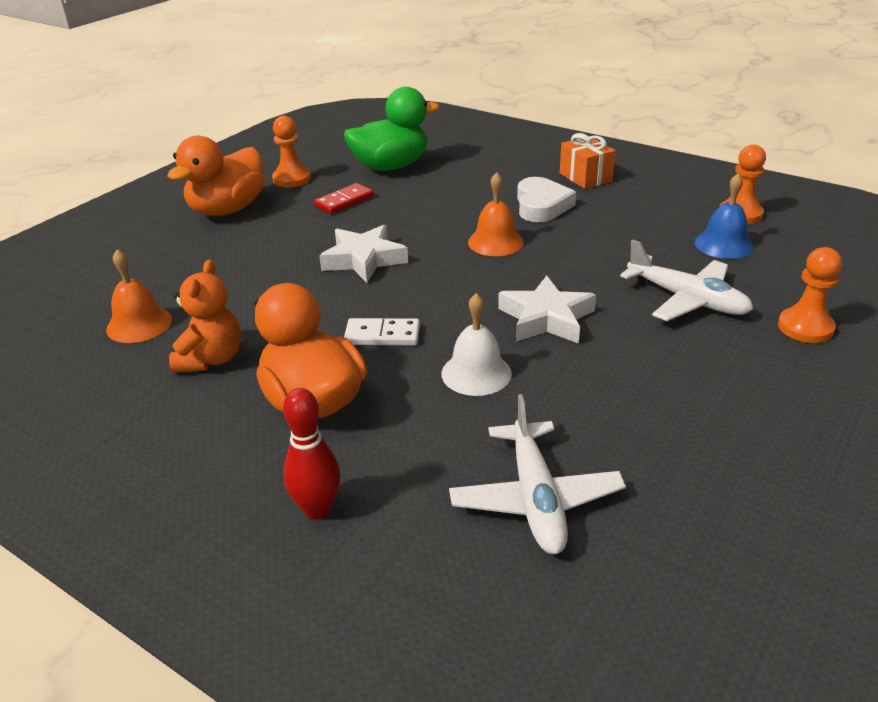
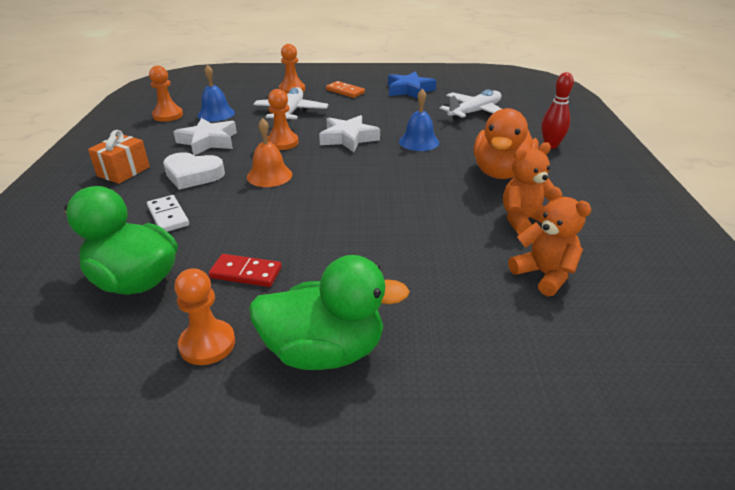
camera: 125 degrees left, 0 degrees up
(139, 324) = (544, 275): orange bell -> orange teddy bear
(227, 209) = (324, 351): orange duck -> green duck
(364, 259) = (344, 216): white star -> white star (208, 141)
(382, 335) = (423, 175): white domino -> white domino (168, 216)
(476, 373) = (419, 142): white bell -> blue bell
(541, 206) = (193, 175): white heart -> white heart turned 135 degrees counterclockwise
(578, 268) = (282, 142): none -> orange pawn
(726, 467) = (409, 90): none -> blue star
(764, 381) = (345, 91): none -> orange domino

